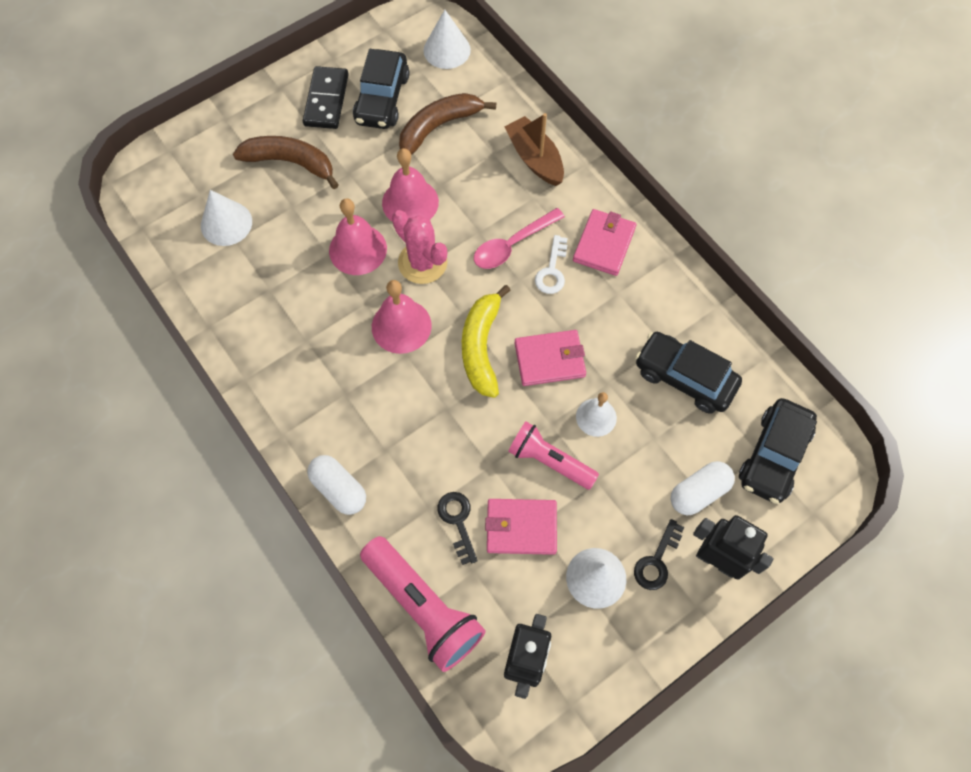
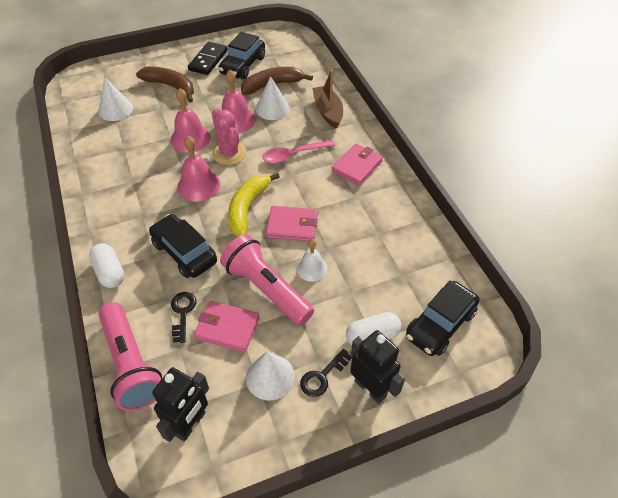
camera: 15 degrees right, 15 degrees down
(447, 50) = (294, 48): white cone -> white cone (272, 108)
(549, 460) = (266, 288): pink flashlight -> pink flashlight, size x1.50
(552, 270) = (315, 174): white key -> none
(684, 378) = (387, 257): black car -> black car (184, 252)

